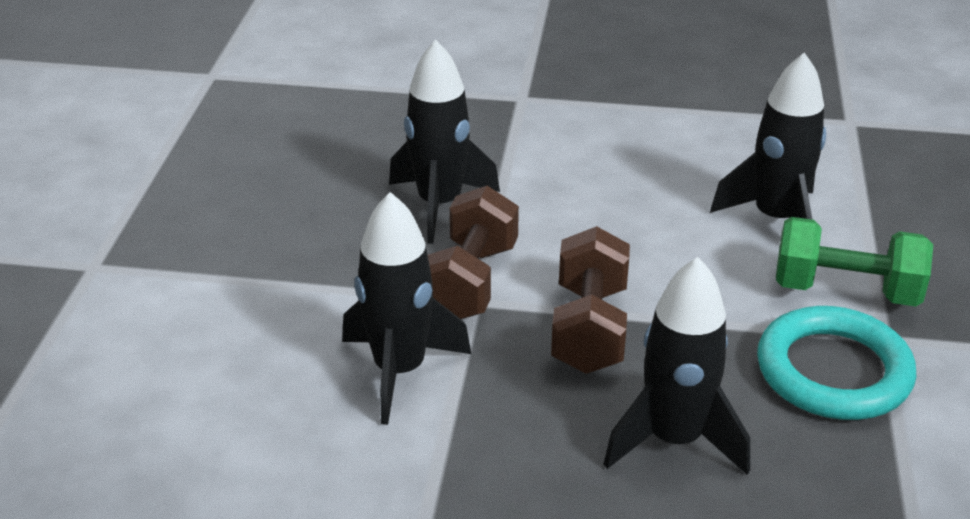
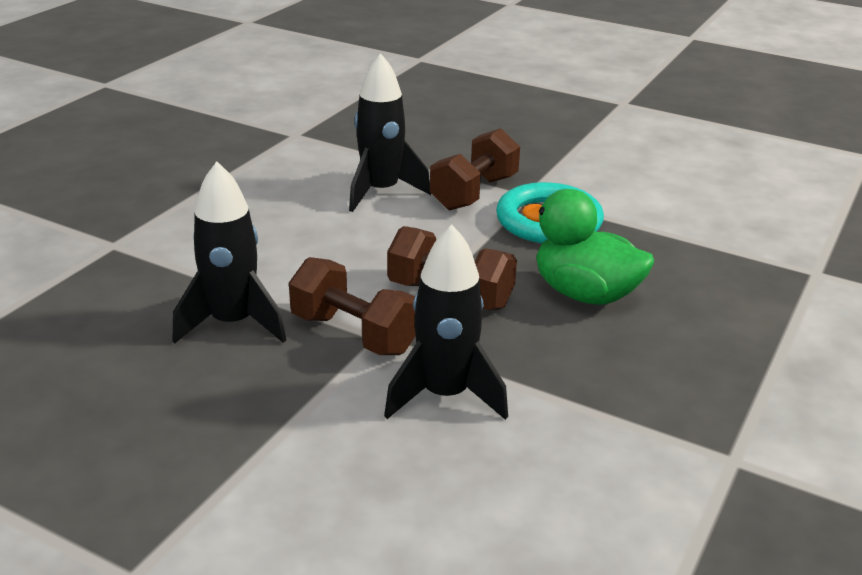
camera: 70 degrees left, 5 degrees down
(674, 440) = (585, 294): black rocket -> green duck
(845, 291) = (474, 193): green dumbbell -> brown dumbbell

